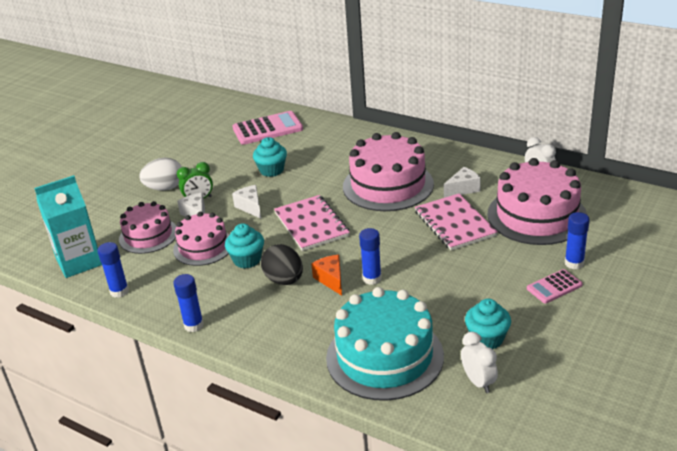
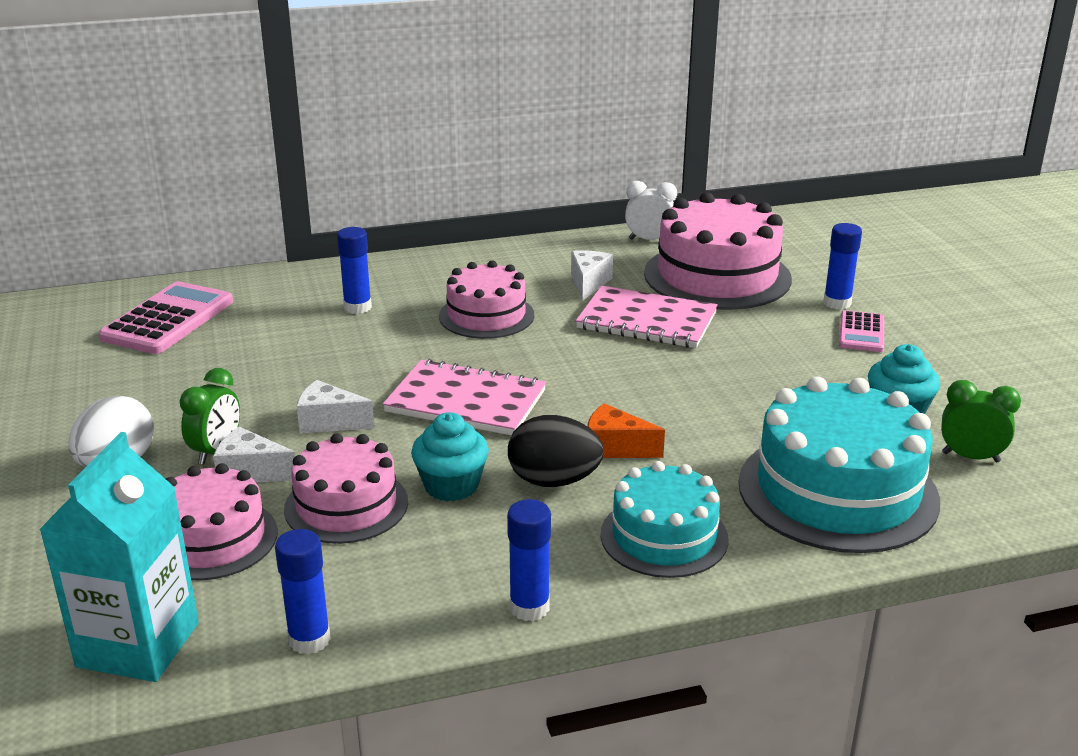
camera: 50 degrees left, 5 degrees down
(272, 170) = (276, 365): turquoise cupcake -> none
(282, 329) = (664, 536): none -> turquoise cake
(372, 278) = (663, 421): blue glue stick -> blue glue stick (357, 307)
(388, 185) = (486, 315): pink cake -> pink cake, size x0.61
(478, 382) = (970, 457): white clock -> green clock

